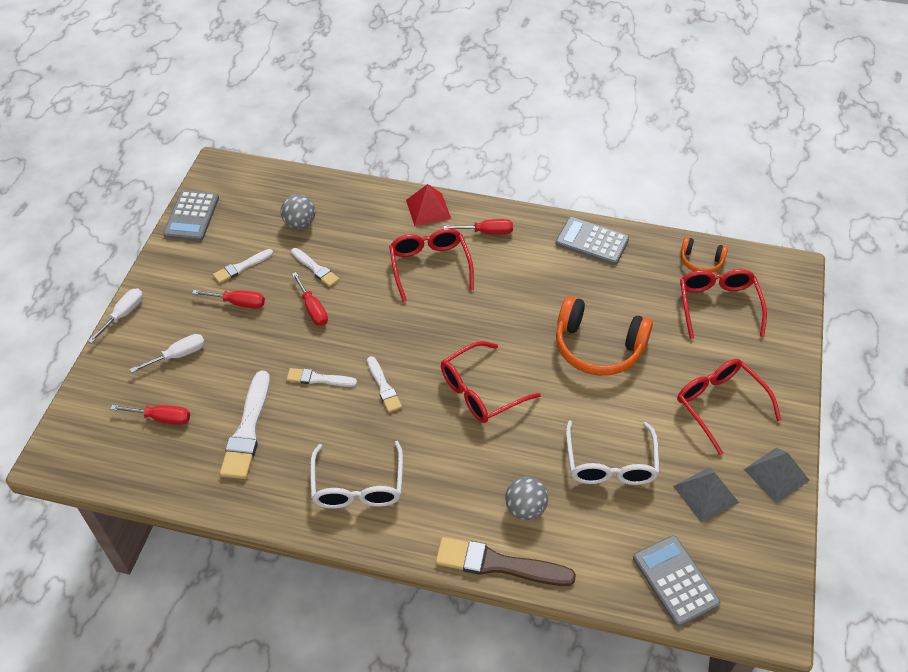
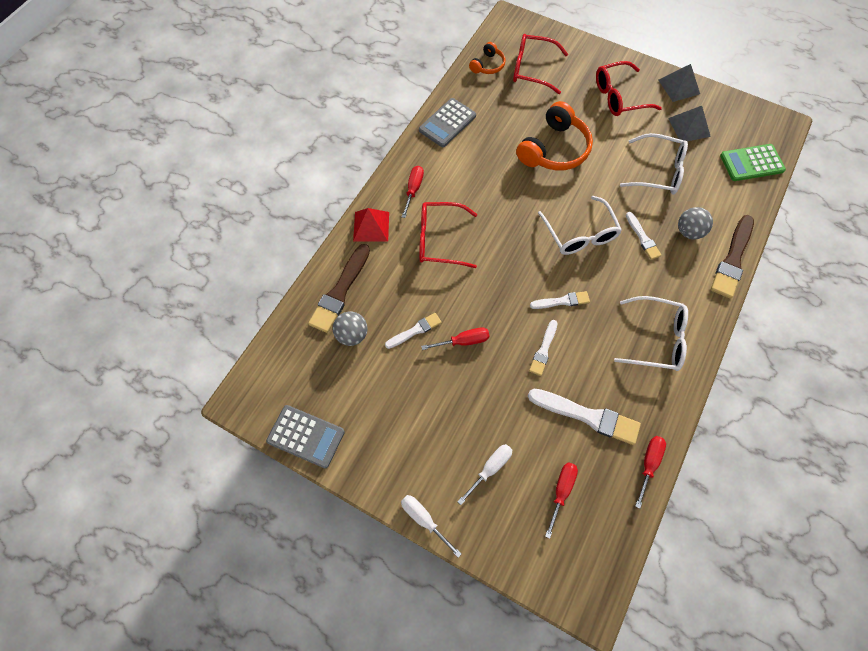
camera: 75 degrees left, 15 degrees up
(178, 355) = (490, 468): white screwdriver -> white screwdriver turned 60 degrees clockwise
(238, 303) = (438, 405): red screwdriver -> red screwdriver (648, 464)
(241, 267) = (393, 396): white brush -> white brush (642, 238)
(345, 204) = (340, 291): none -> brown brush
(481, 391) = (579, 233): red glasses -> white glasses
(675, 580) = (751, 163): grey calculator -> green calculator

